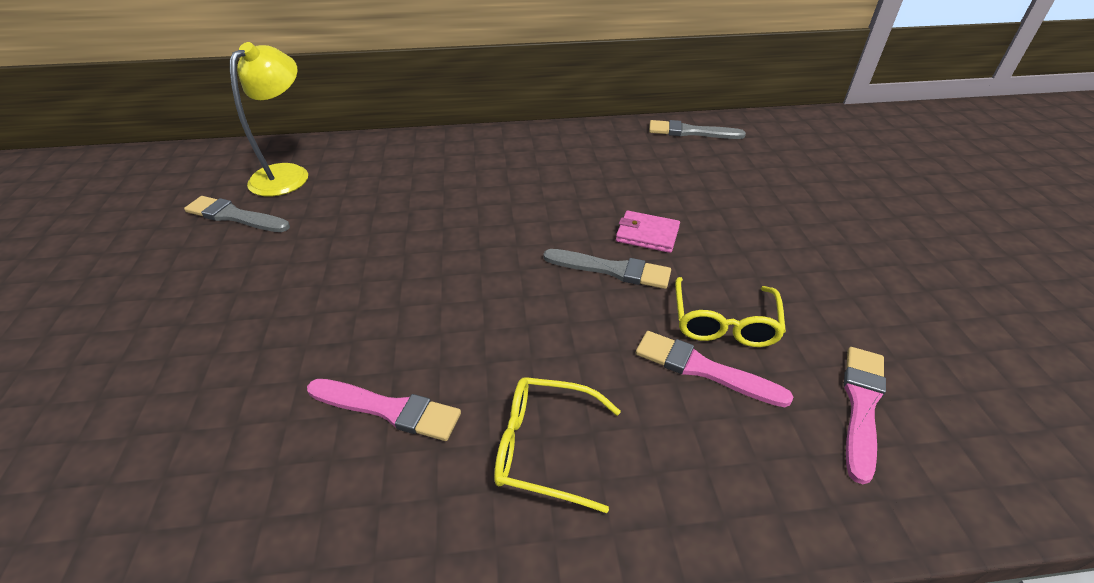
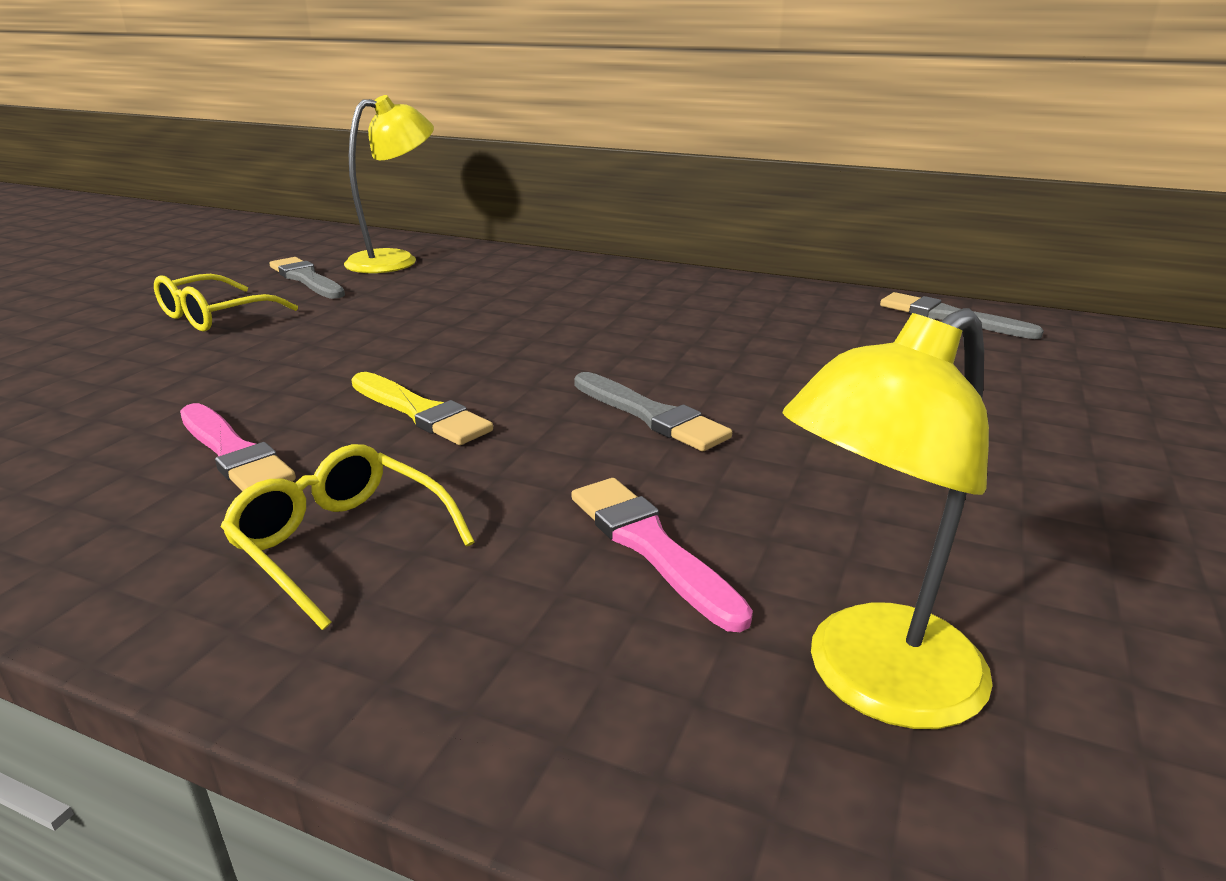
camera: 30 degrees right, 15 degrees down
(474, 321) = (420, 412): none -> yellow brush
(647, 234) = (747, 396): pink wallet -> none
(724, 323) = (748, 511): yellow glasses -> yellow glasses (215, 316)
(861, 406) = (872, 682): pink brush -> yellow lamp

